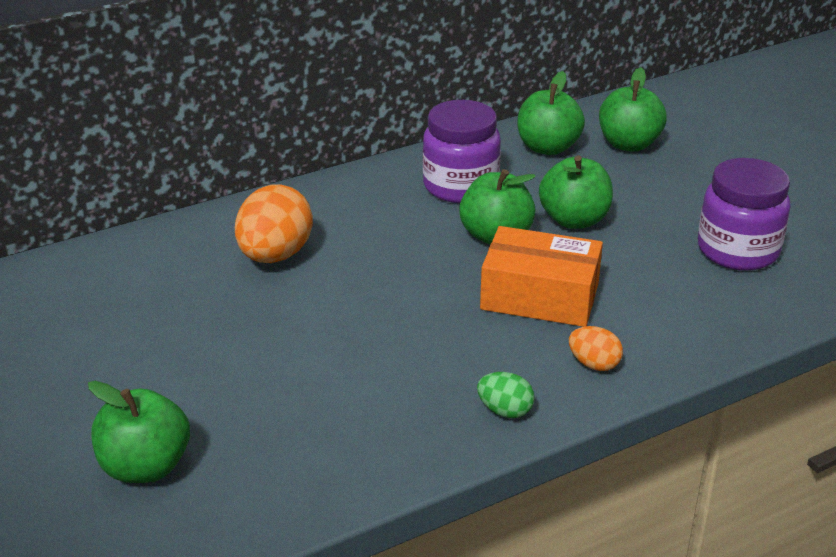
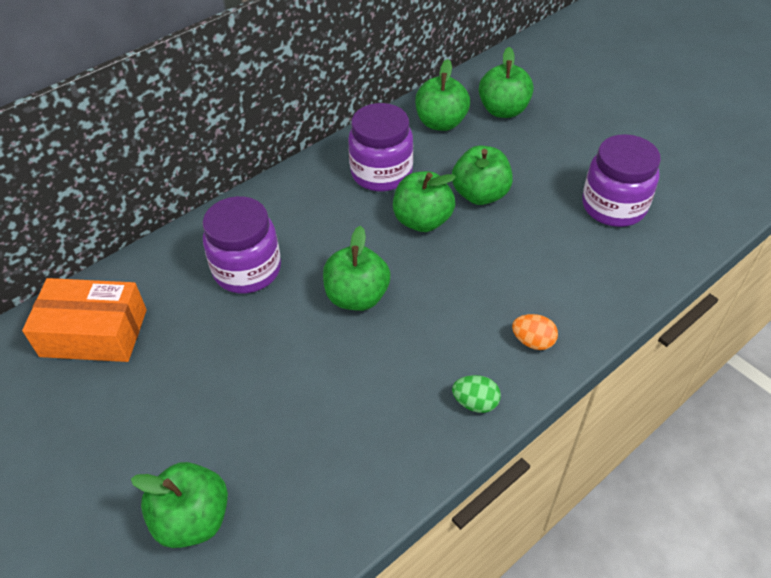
camera: 10 degrees left, 15 degrees up
(275, 255) = (247, 270): orange egg -> purple jar
(395, 296) = (357, 297): none -> green apple
(540, 296) = (473, 278): orange box -> orange box (94, 333)

